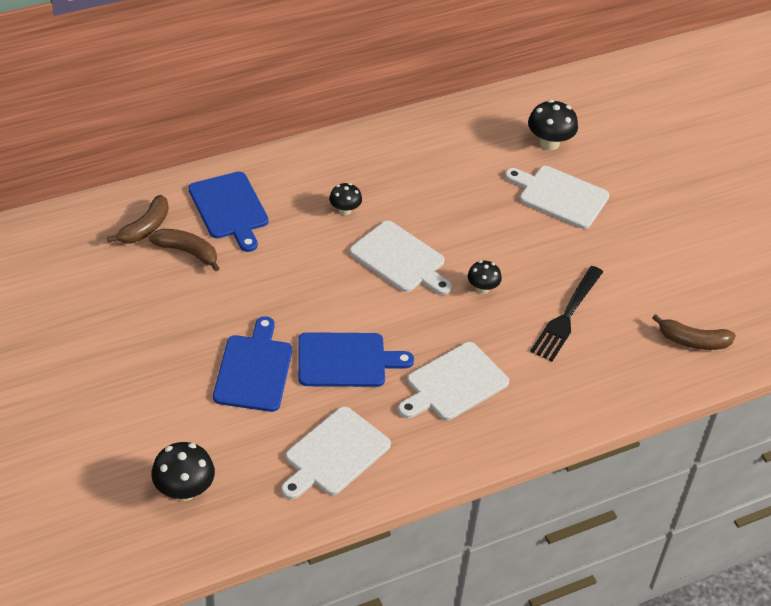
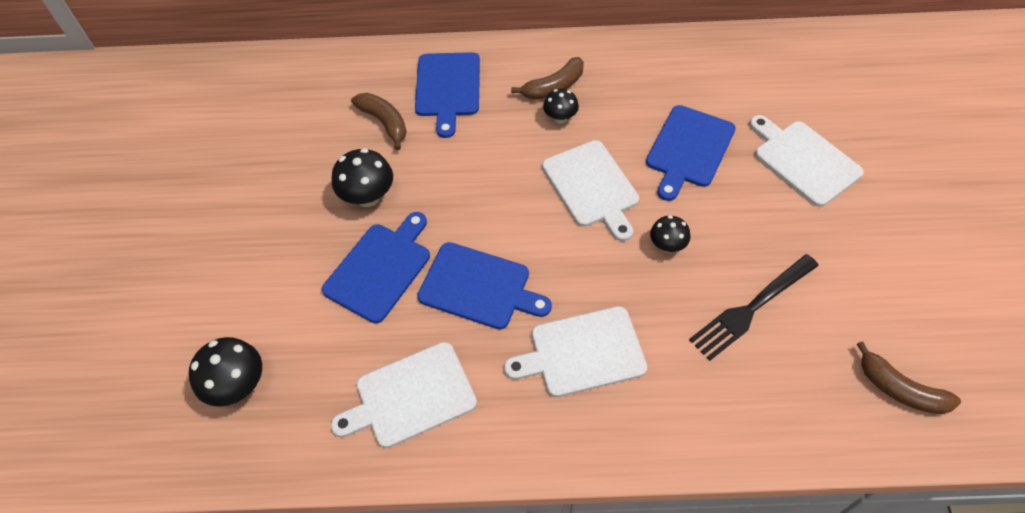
camera: 30 degrees right, 10 degrees up
(145, 228) = (359, 88): brown banana -> brown banana (554, 87)
(465, 209) = (688, 149): none -> blue cutting board
(549, 143) = (816, 97): black mushroom -> black mushroom (368, 197)

